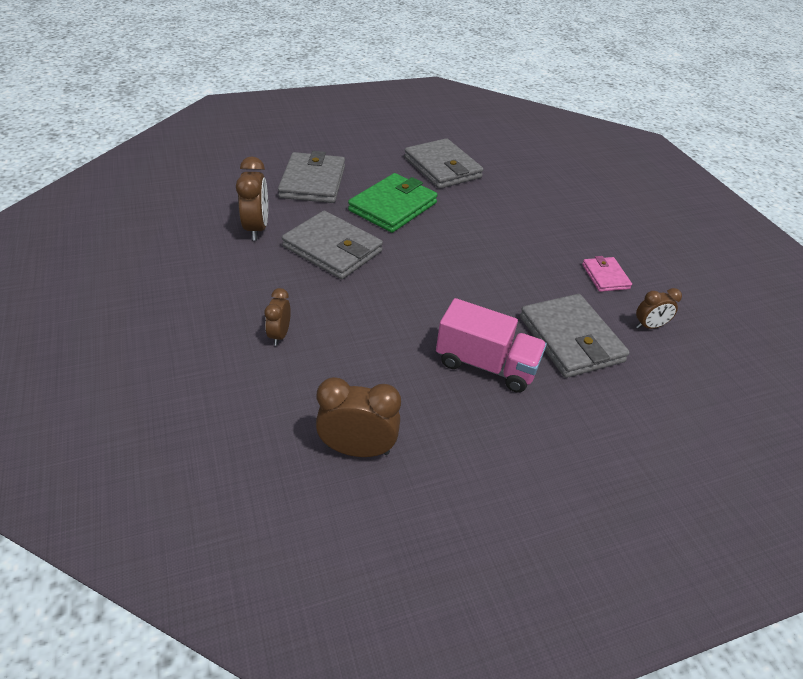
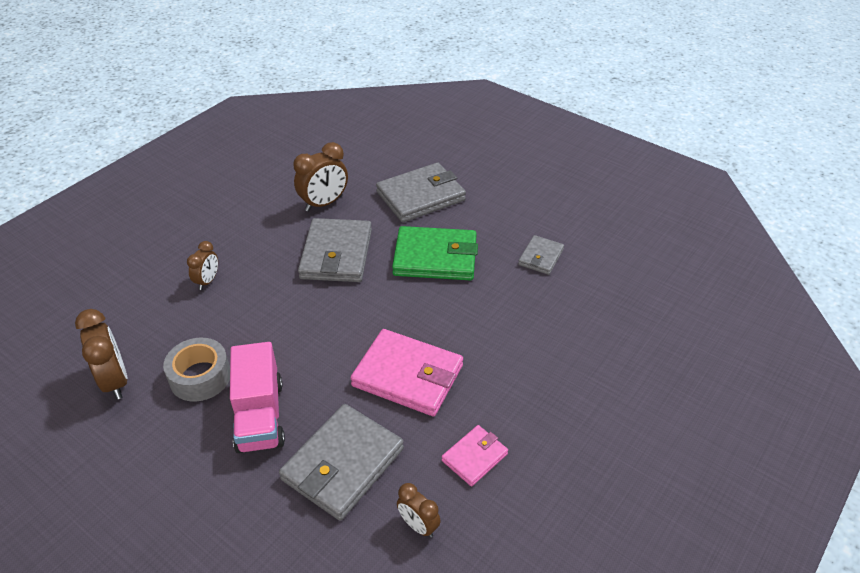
camera: 60 degrees right, 0 degrees up
(279, 335) = (207, 281): brown clock -> brown clock turned 135 degrees clockwise
(407, 385) = (200, 377): none -> grey tape
(442, 168) = (540, 257): grey wallet -> grey wallet, size x0.54
(506, 272) = (407, 376): none -> pink wallet

